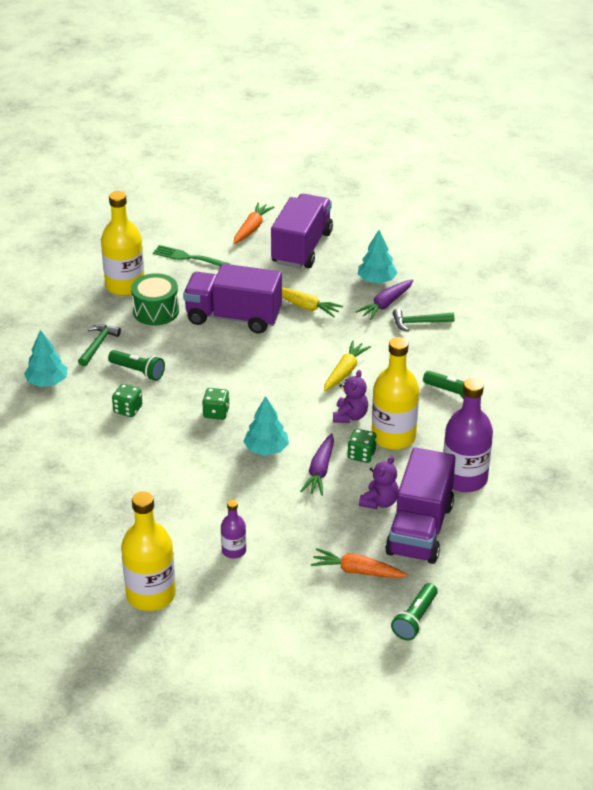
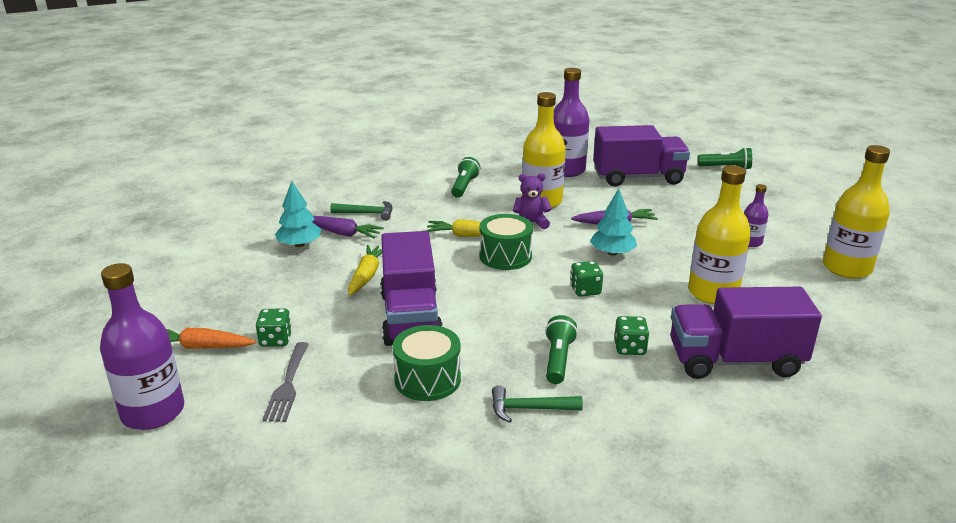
camera: 110 degrees left, 10 degrees down
(47, 382) = (636, 430): turquoise tree -> none
(125, 285) = (379, 425): yellow bottle -> yellow bottle (712, 293)
(187, 257) = (287, 385): green fork -> grey fork
(194, 210) = (153, 412): none -> purple bottle
(296, 384) = (505, 256): none -> green drum
(302, 248) = (243, 300): purple truck -> purple truck (735, 360)
(357, 571) = (707, 192): orange carrot -> none
(361, 455) = (577, 210): green dice -> green dice (276, 340)
(379, 502) = (625, 195): purple teddy bear -> none
(419, 323) = (367, 213): green hammer -> green hammer turned 60 degrees counterclockwise

